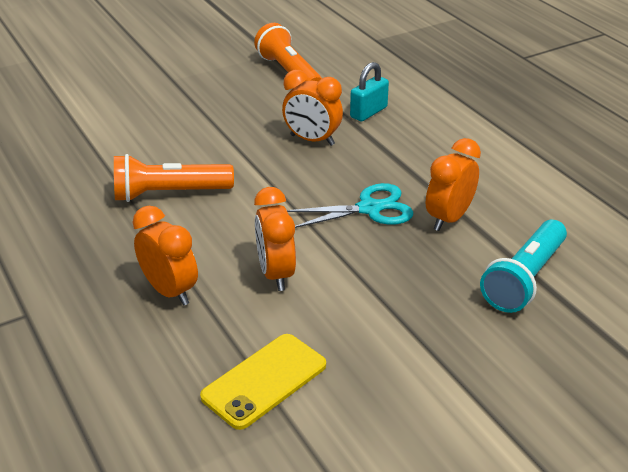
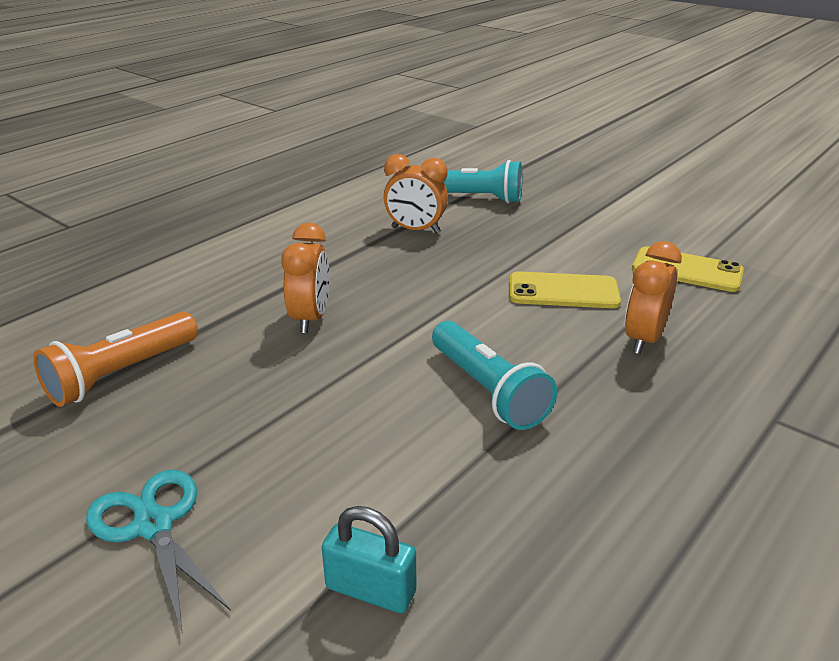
camera: 110 degrees left, 5 degrees down
(169, 193) = (488, 390): orange flashlight -> turquoise flashlight
(275, 274) = (563, 291): orange clock -> yellow phone
(368, 112) = (228, 295): turquoise padlock -> turquoise padlock (370, 590)
(369, 208) = (426, 265): turquoise scissors -> turquoise scissors (153, 525)

